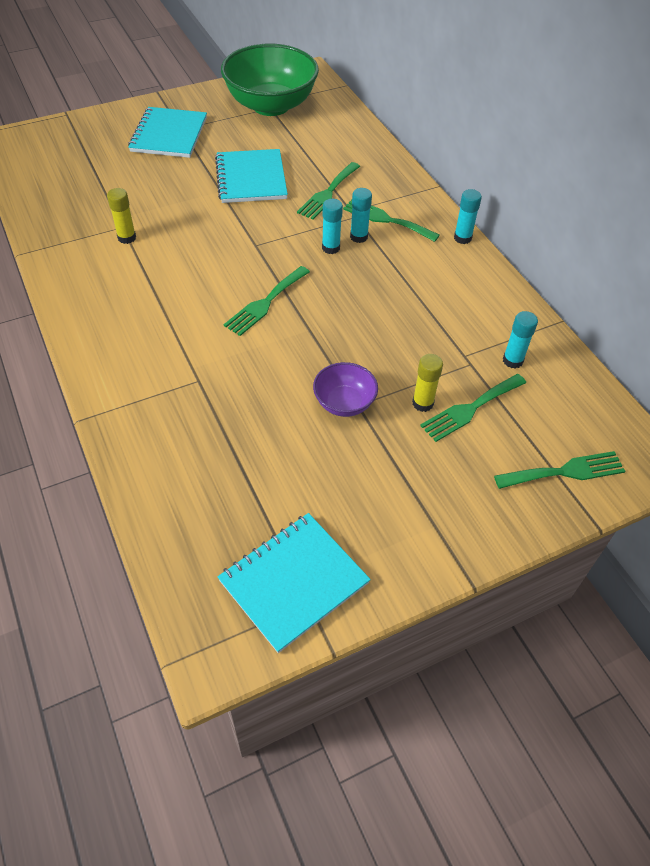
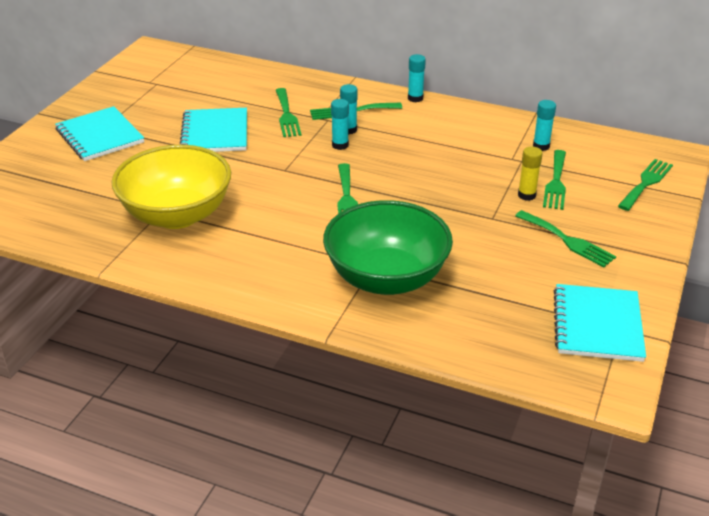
camera: 40 degrees left, 15 degrees down
(127, 238) = (177, 215): yellow glue stick -> yellow bowl
(251, 178) = (215, 133): turquoise notebook -> turquoise notebook turned 45 degrees clockwise
(271, 105) = (155, 82): green bowl -> green bowl (386, 278)
(344, 403) = (483, 222): purple bowl -> none
(392, 477) = (567, 241): none -> green fork

